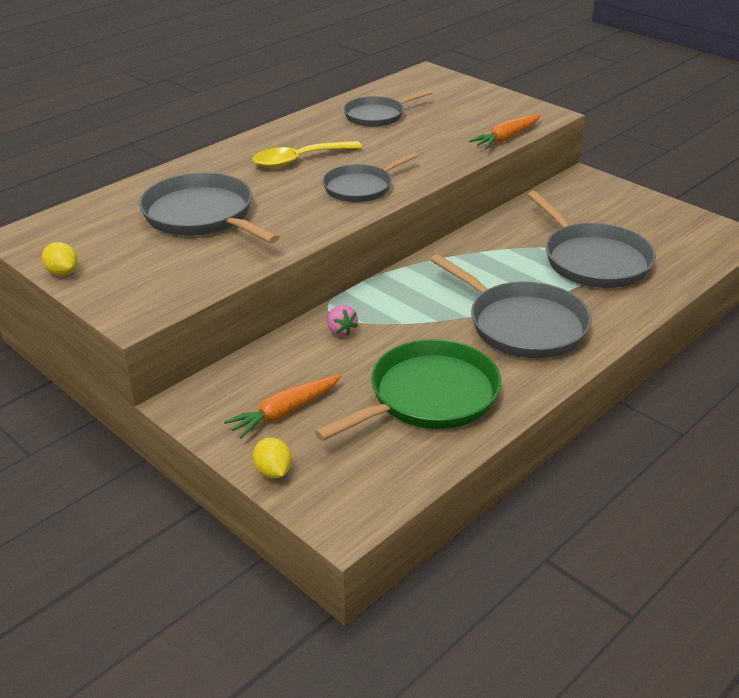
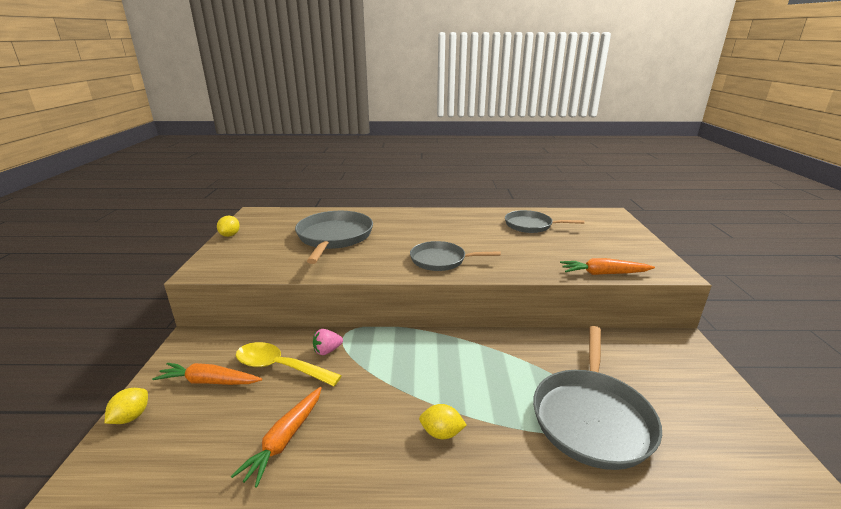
camera: 45 degrees right, 10 degrees down
(299, 160) = (437, 231): yellow spoon -> yellow spoon (280, 367)
(341, 331) = (327, 351): pink strawberry -> pink strawberry turned 45 degrees clockwise
(428, 396) = (285, 439): green pan -> orange carrot
(522, 324) = (441, 433): grey pan -> yellow lemon

